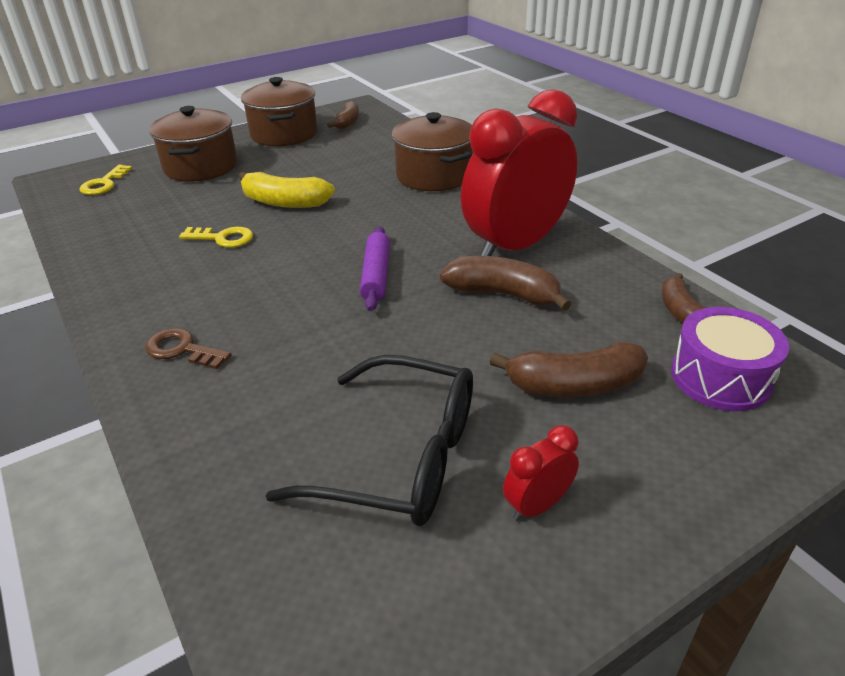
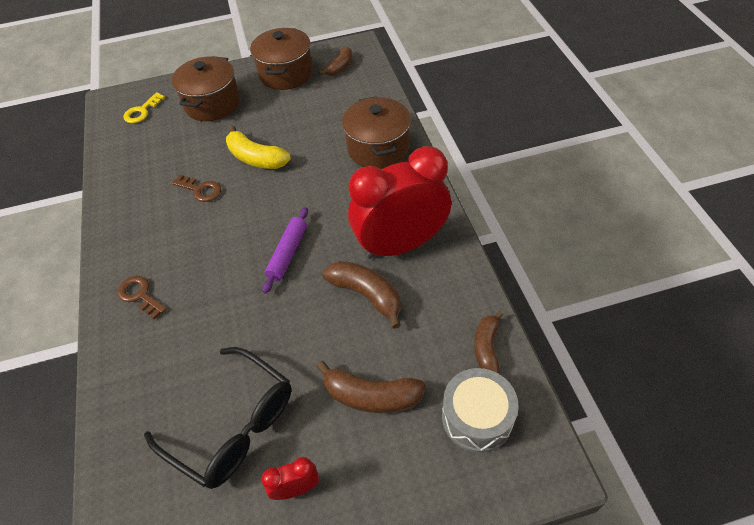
camera: 20 degrees right, 15 degrees up
(223, 238) = (200, 190): yellow key -> brown key
(720, 377) = (477, 417): purple drum -> grey drum

